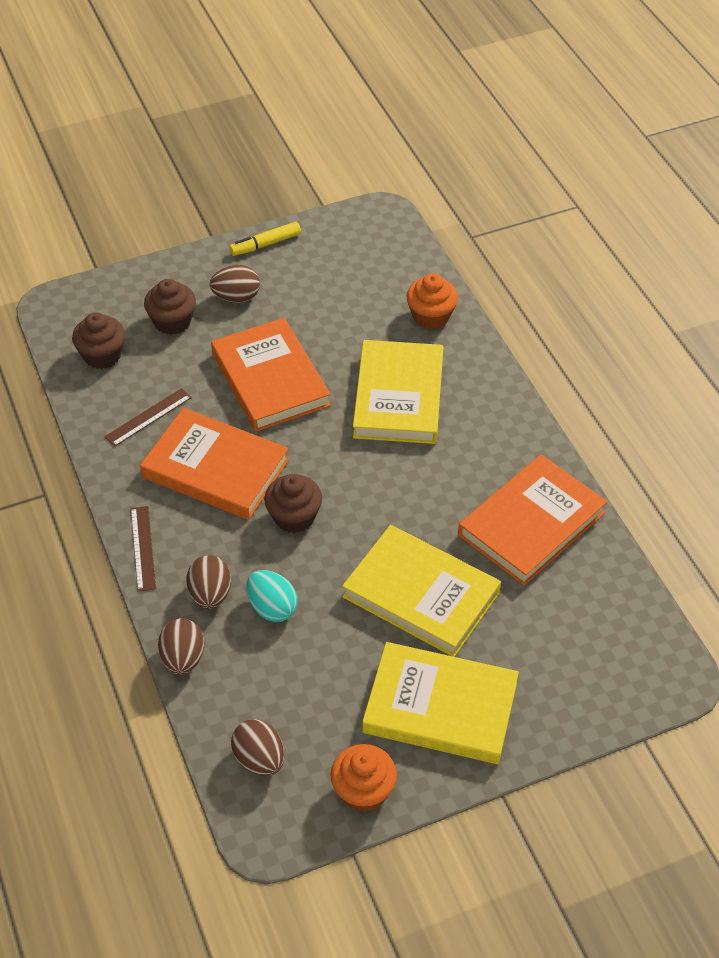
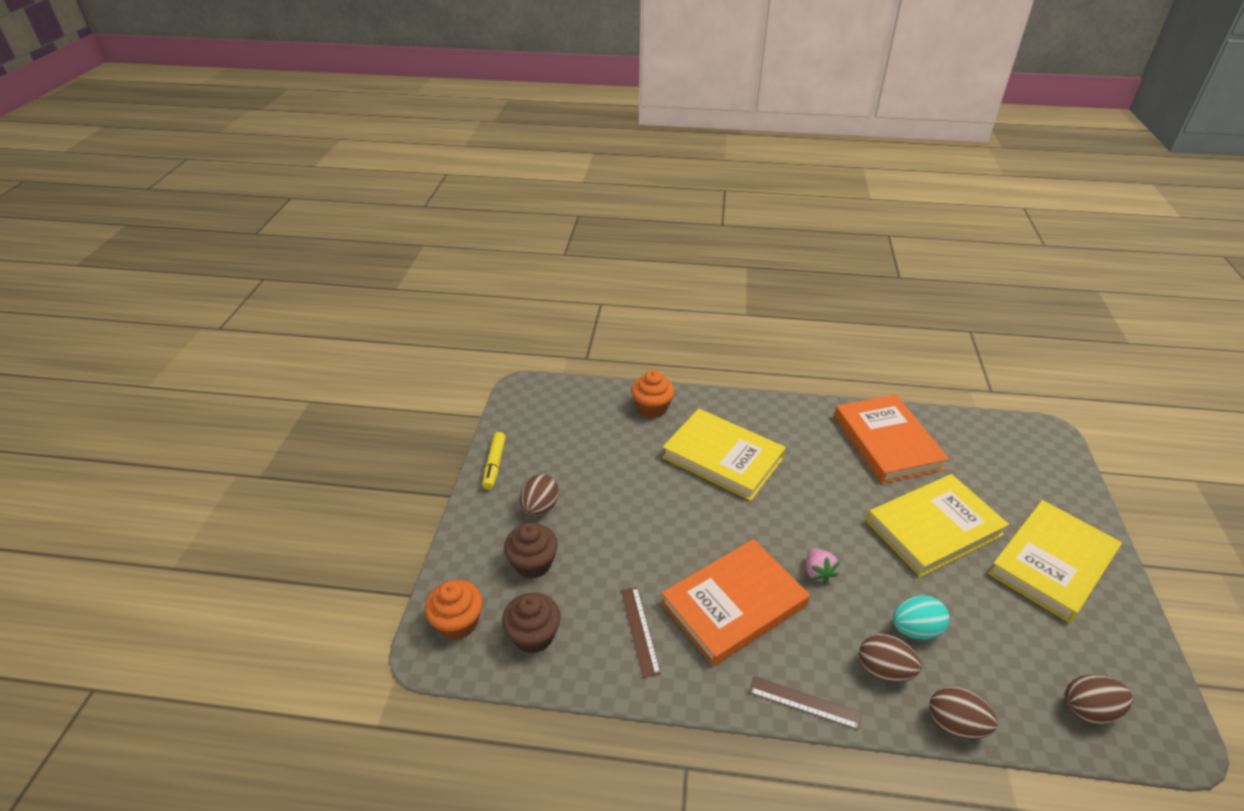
camera: 60 degrees left, 10 degrees down
(270, 379) = (652, 524): orange book -> none
(294, 517) = (818, 572): brown cupcake -> pink strawberry
(363, 791) = (1132, 648): orange cupcake -> orange cupcake (458, 622)

